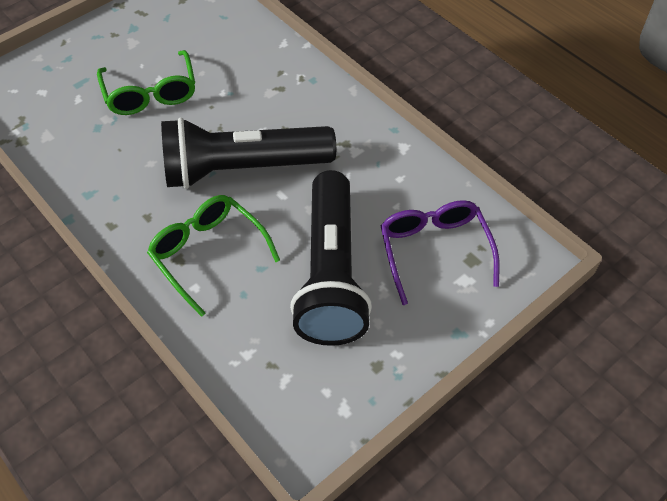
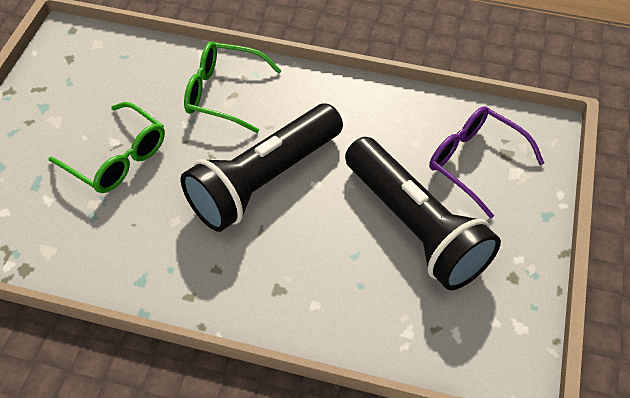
camera: 35 degrees left, 0 degrees up
(208, 253) = (299, 269): green glasses -> green glasses (223, 93)

